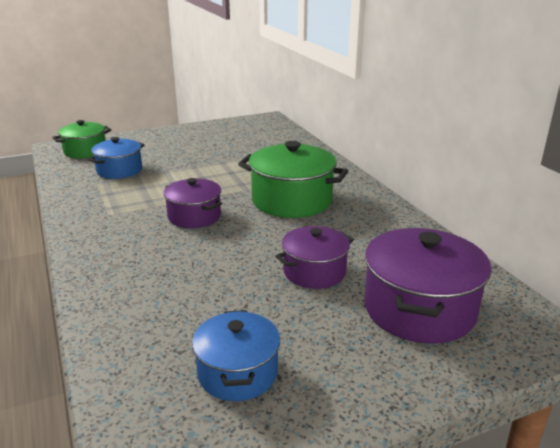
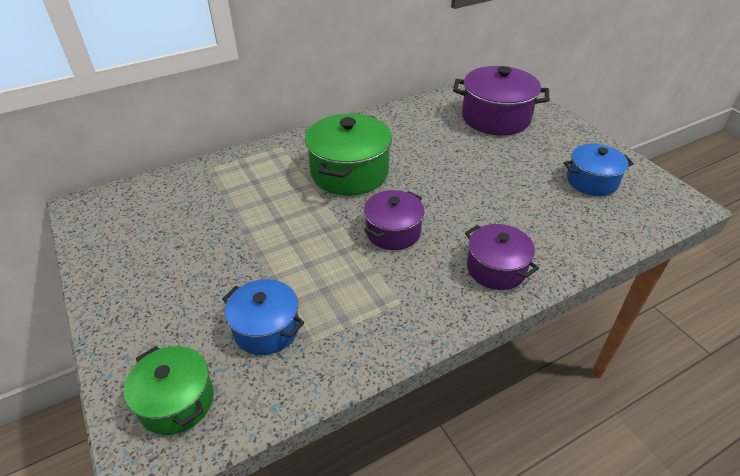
camera: 95 degrees left, 15 degrees up
(314, 272) = (468, 156): purple pot -> purple pot (496, 268)

